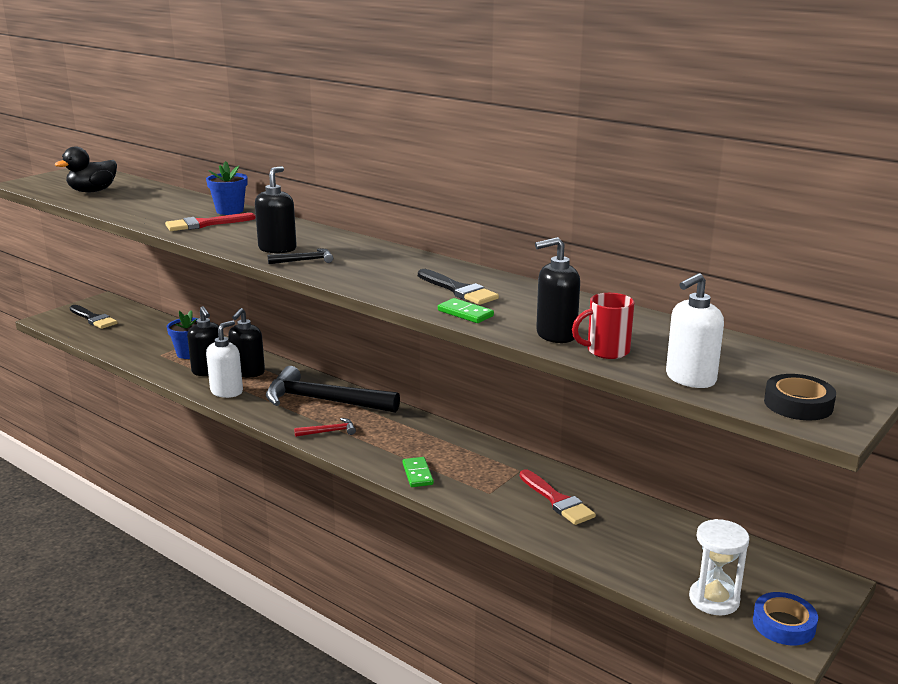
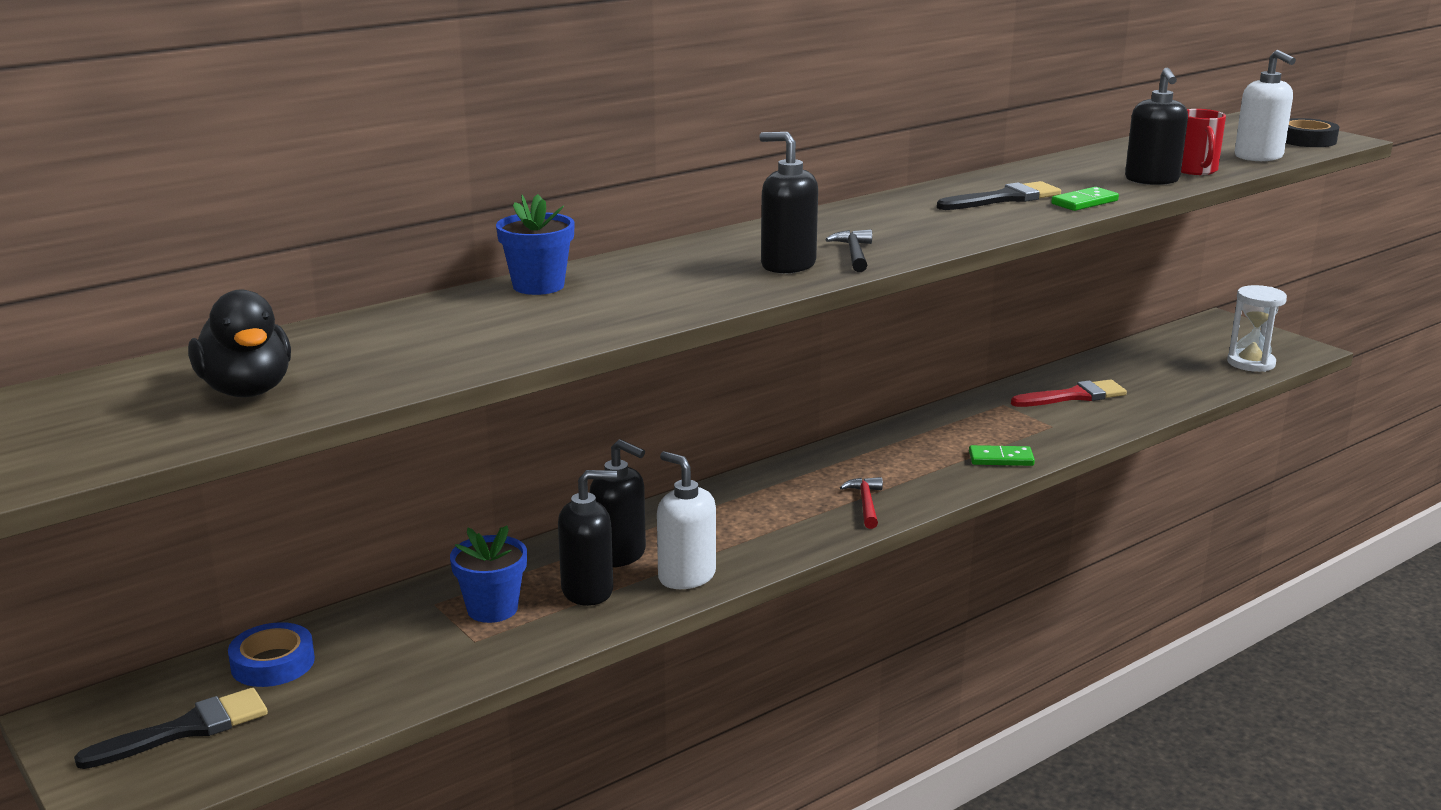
camera: 75 degrees left, 0 degrees up
(205, 224) = (610, 303): red brush -> none
(324, 401) = (763, 500): black hammer -> none
(783, 624) = (1283, 347): blue tape -> blue tape (273, 663)

